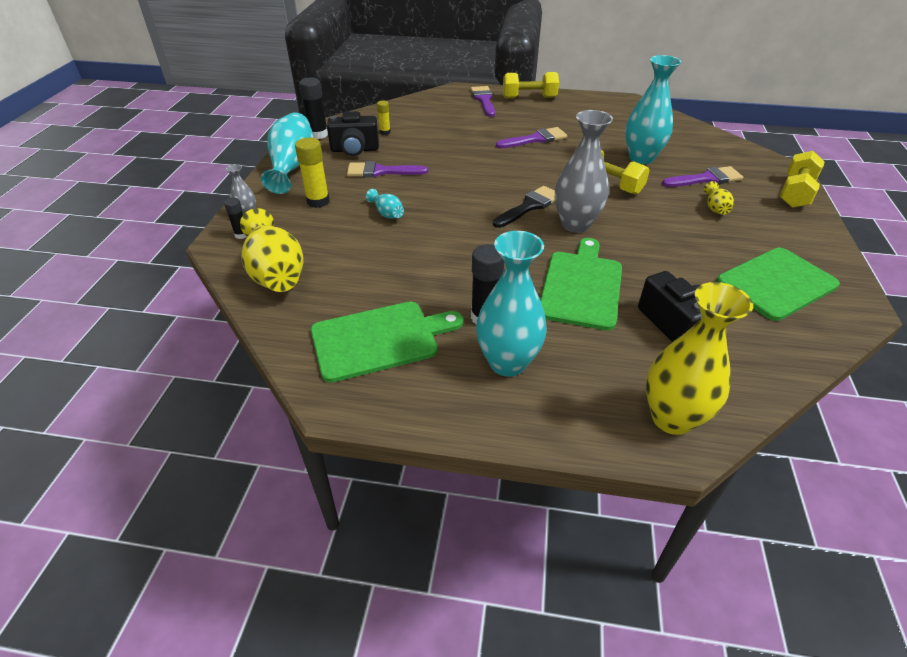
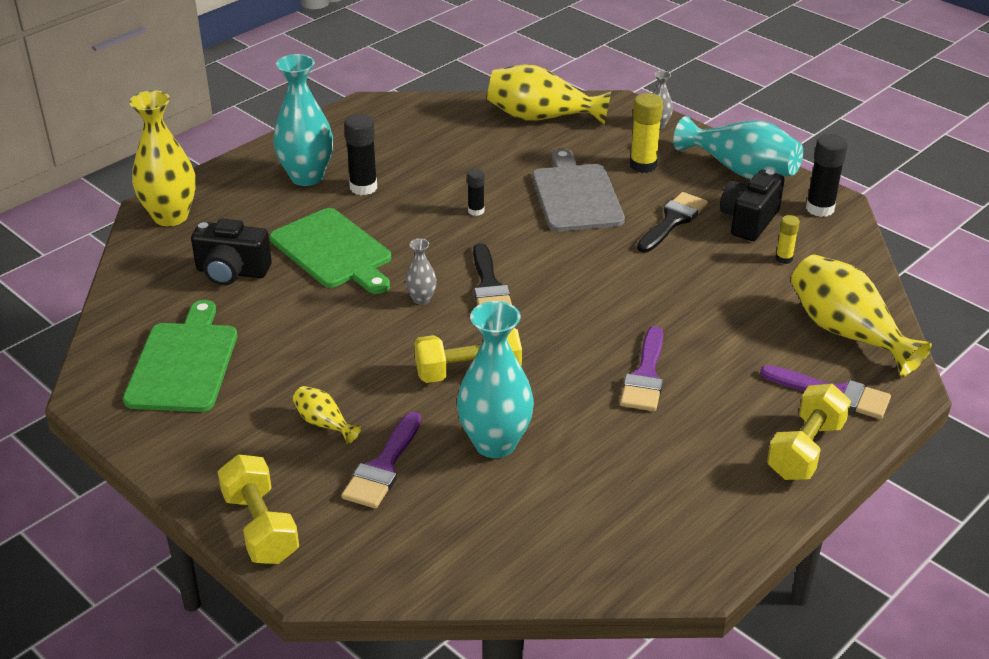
camera: 125 degrees right, 5 degrees down
(242, 235) = (621, 115): black glue stick -> black glue stick (476, 211)
(379, 339) = (401, 136): green cutting board -> none
(381, 171) = (673, 221): purple brush -> black brush
(387, 213) = (575, 195): turquoise vase -> grey cutting board
(433, 106) = (846, 333): none -> yellow vase
(575, 224) = (421, 299): grey vase -> grey vase, size x0.47

